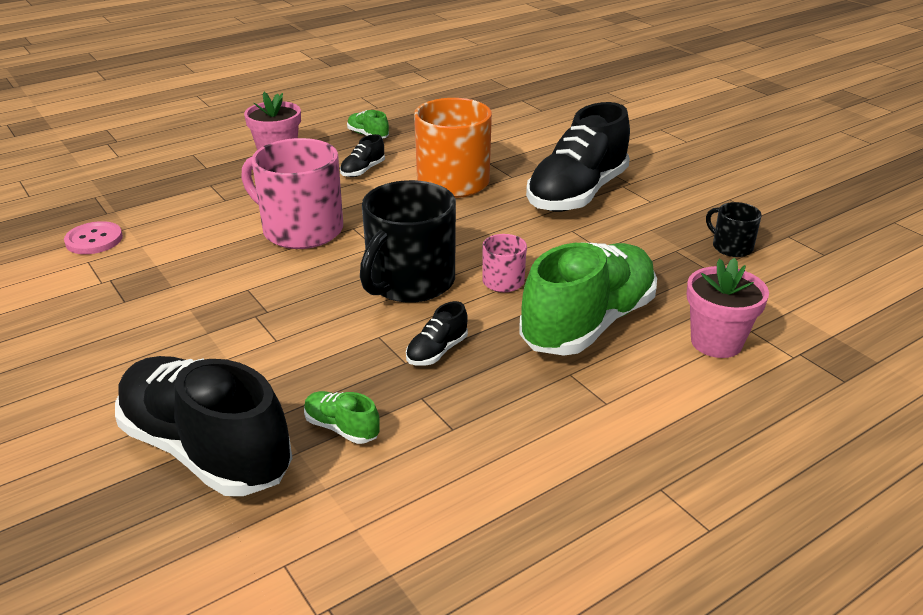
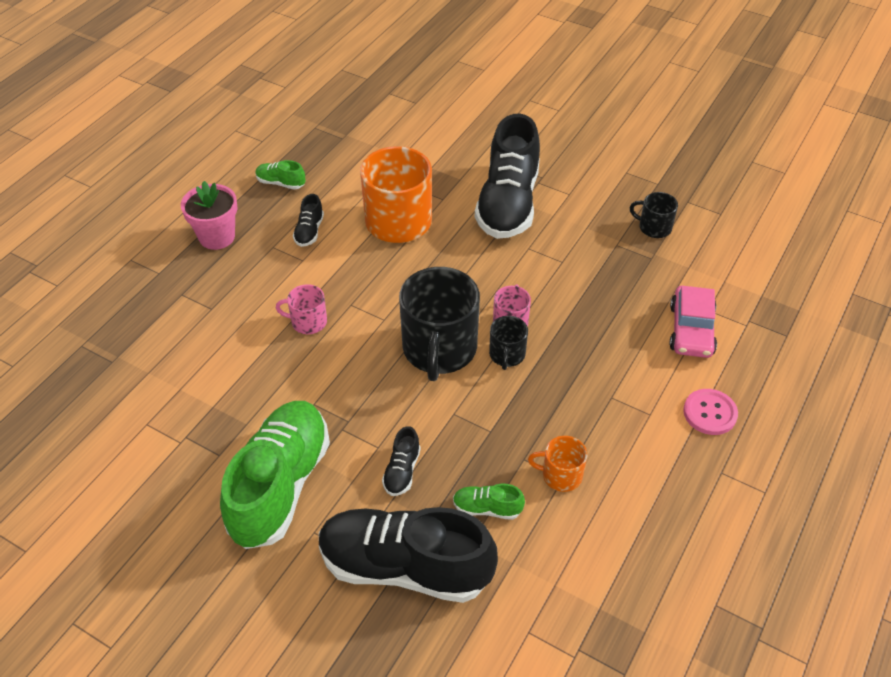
camera: 25 degrees left, 15 degrees up
(94, 240) = (129, 398): pink button -> pink button (710, 413)
(301, 230) = (308, 322): pink mug -> pink mug, size x0.48
(437, 351) = (506, 412): black shoe -> black shoe (402, 471)
(452, 425) = (560, 475): none -> orange mug
(478, 305) = (507, 355): none -> black mug
(588, 323) = (596, 344): green shoe -> green shoe (280, 485)
(716, 342) = (691, 330): pink flower pot -> pink car

